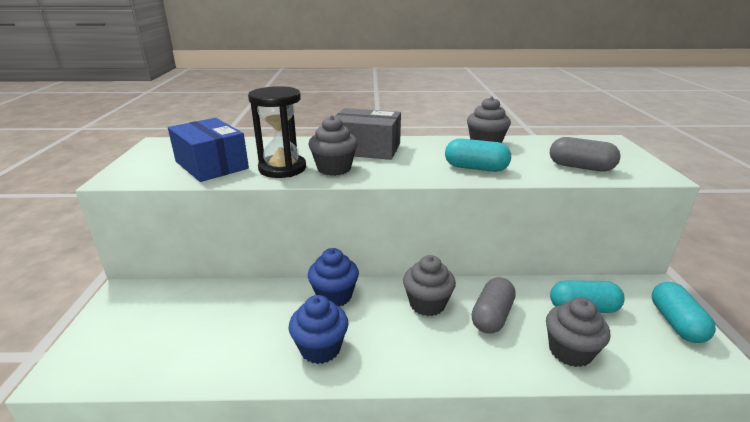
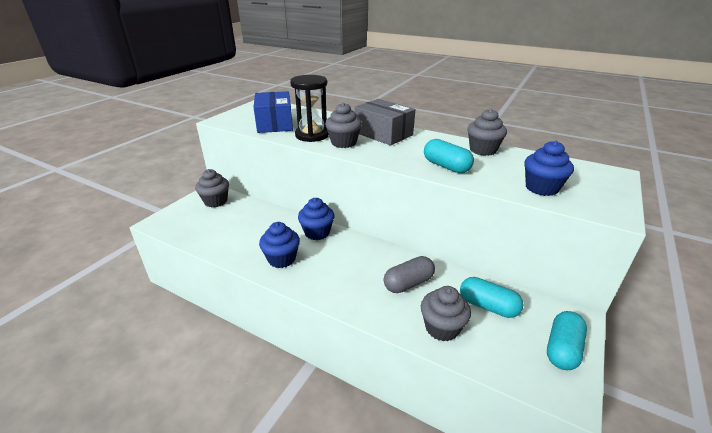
camera: 30 degrees right, 5 degrees up
(427, 304) = (371, 259): grey cupcake -> grey cupcake (216, 201)
(580, 167) = (541, 188): grey capsule -> blue cupcake

